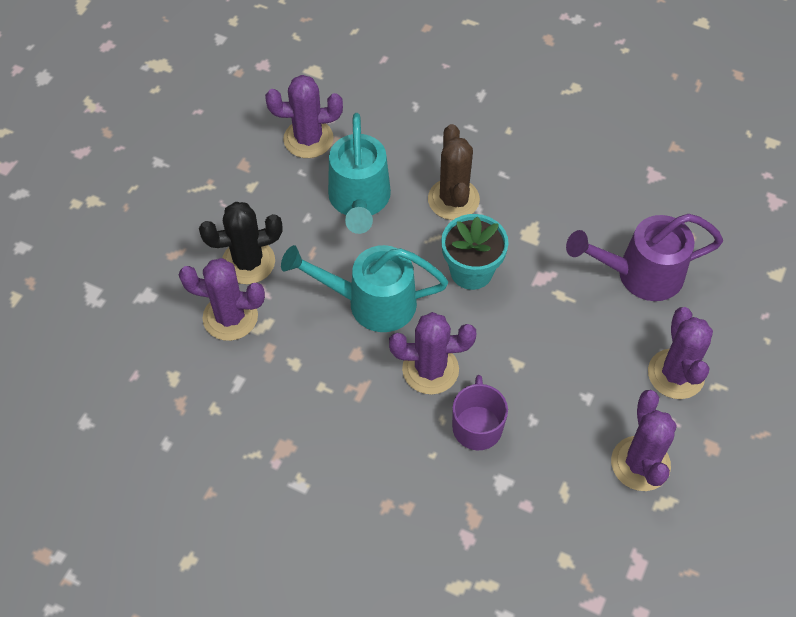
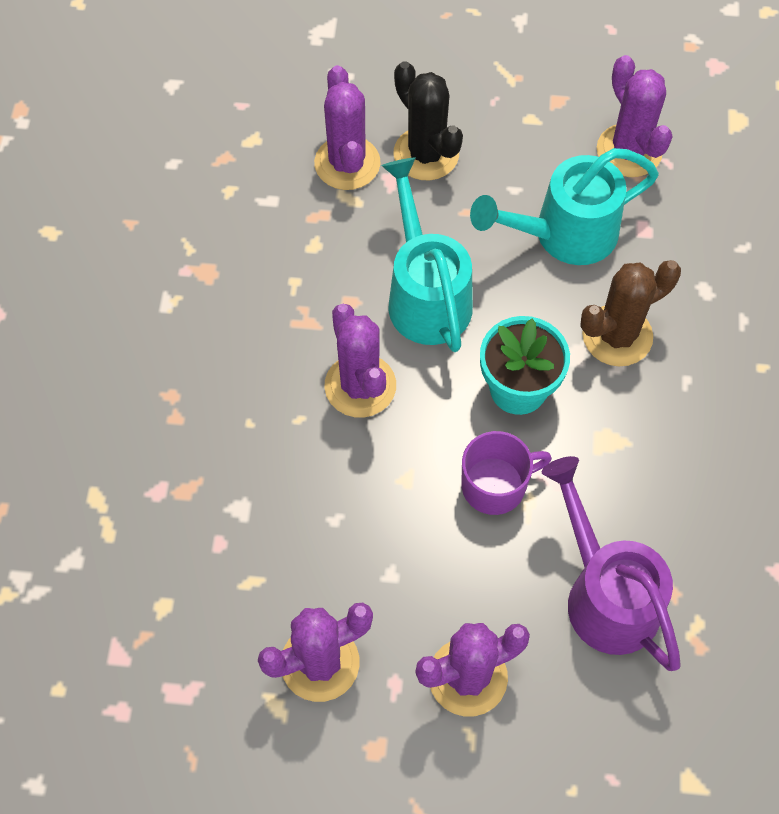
camera: 70 degrees right, 5 degrees up
(477, 426) = (303, 459): purple mug -> purple mug (495, 485)

